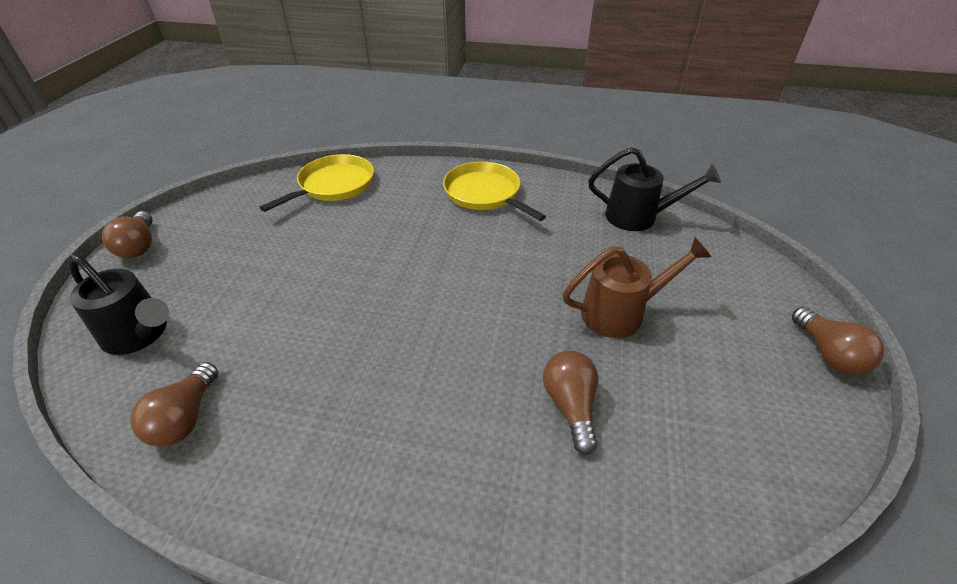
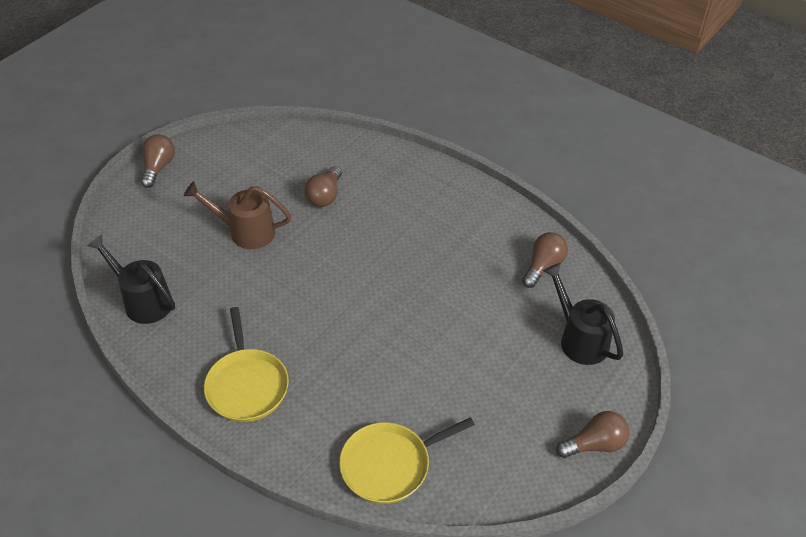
camera: 155 degrees left, 5 degrees up
(139, 246) = (595, 444): brown light bulb -> brown light bulb turned 60 degrees clockwise

